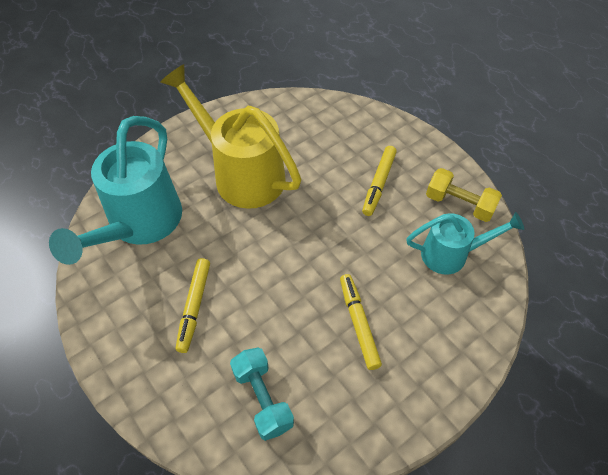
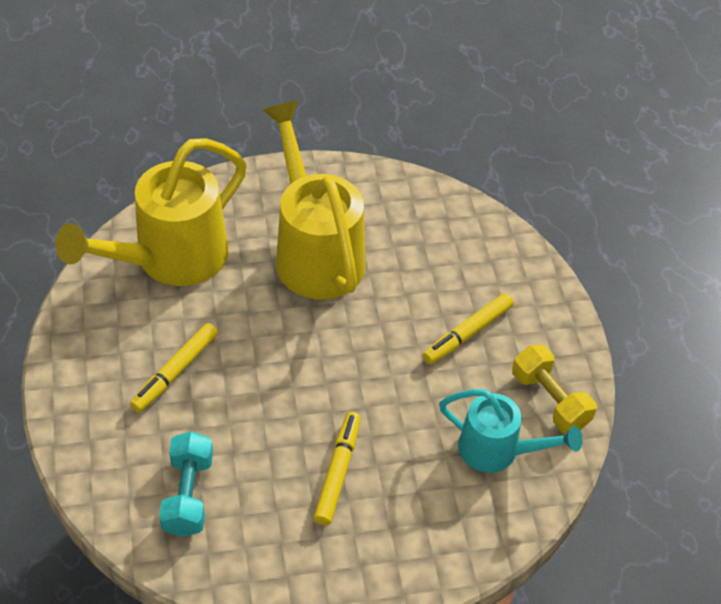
camera: 25 degrees right, 5 degrees down
(140, 224) = (171, 259): turquoise watering can -> yellow watering can

